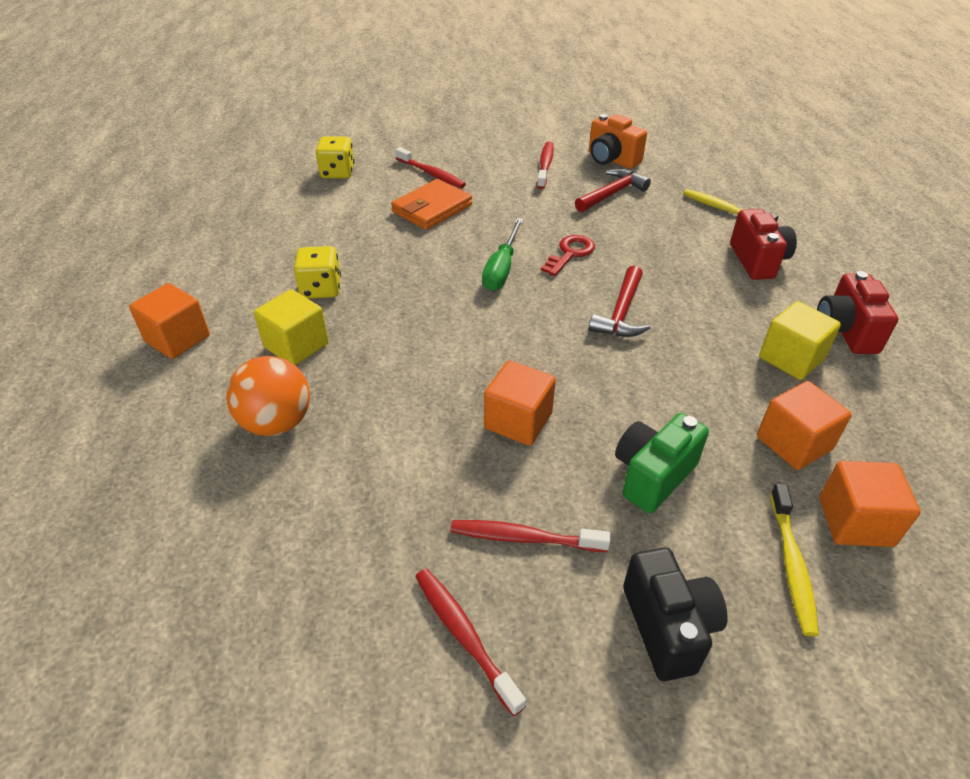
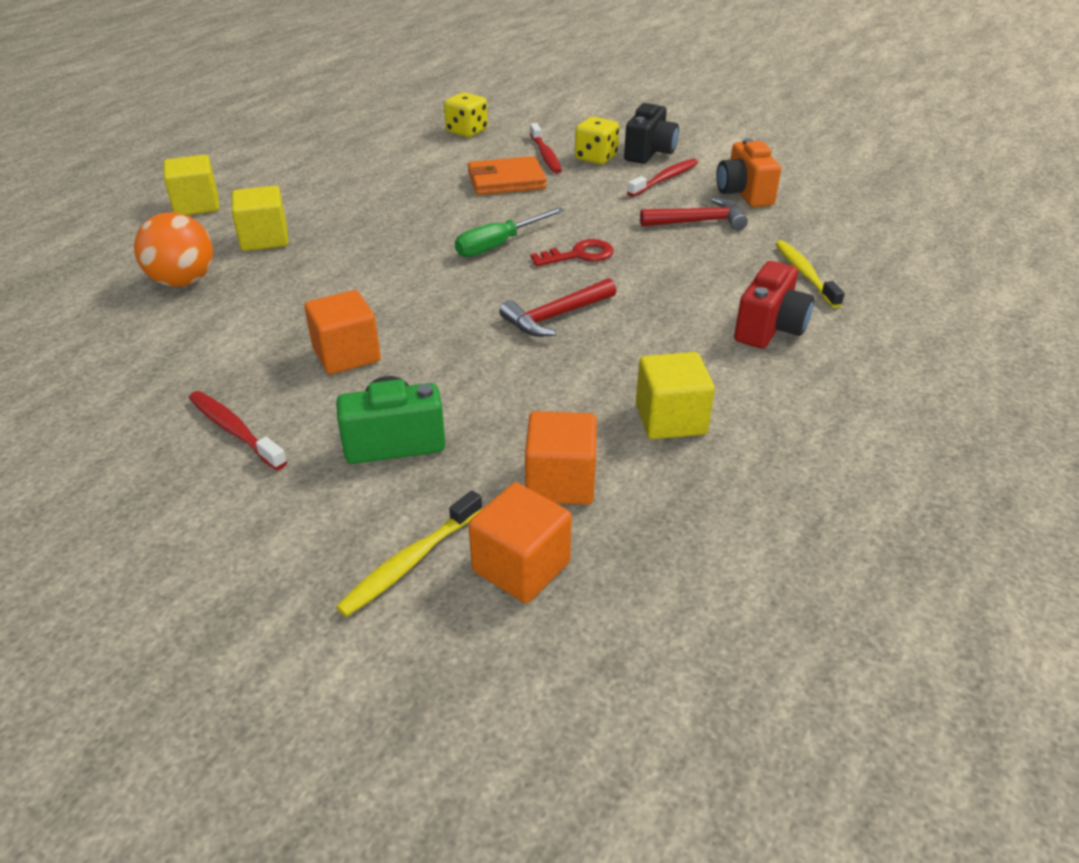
camera: 35 degrees right, 5 degrees down
(177, 339) = (197, 205): orange cube -> yellow cube
(321, 289) = (335, 208): yellow dice -> yellow dice (596, 158)
(464, 636) = (109, 465): red toothbrush -> none
(668, 627) = (246, 542): black camera -> black camera (649, 153)
(845, 331) = (772, 423): red camera -> none

